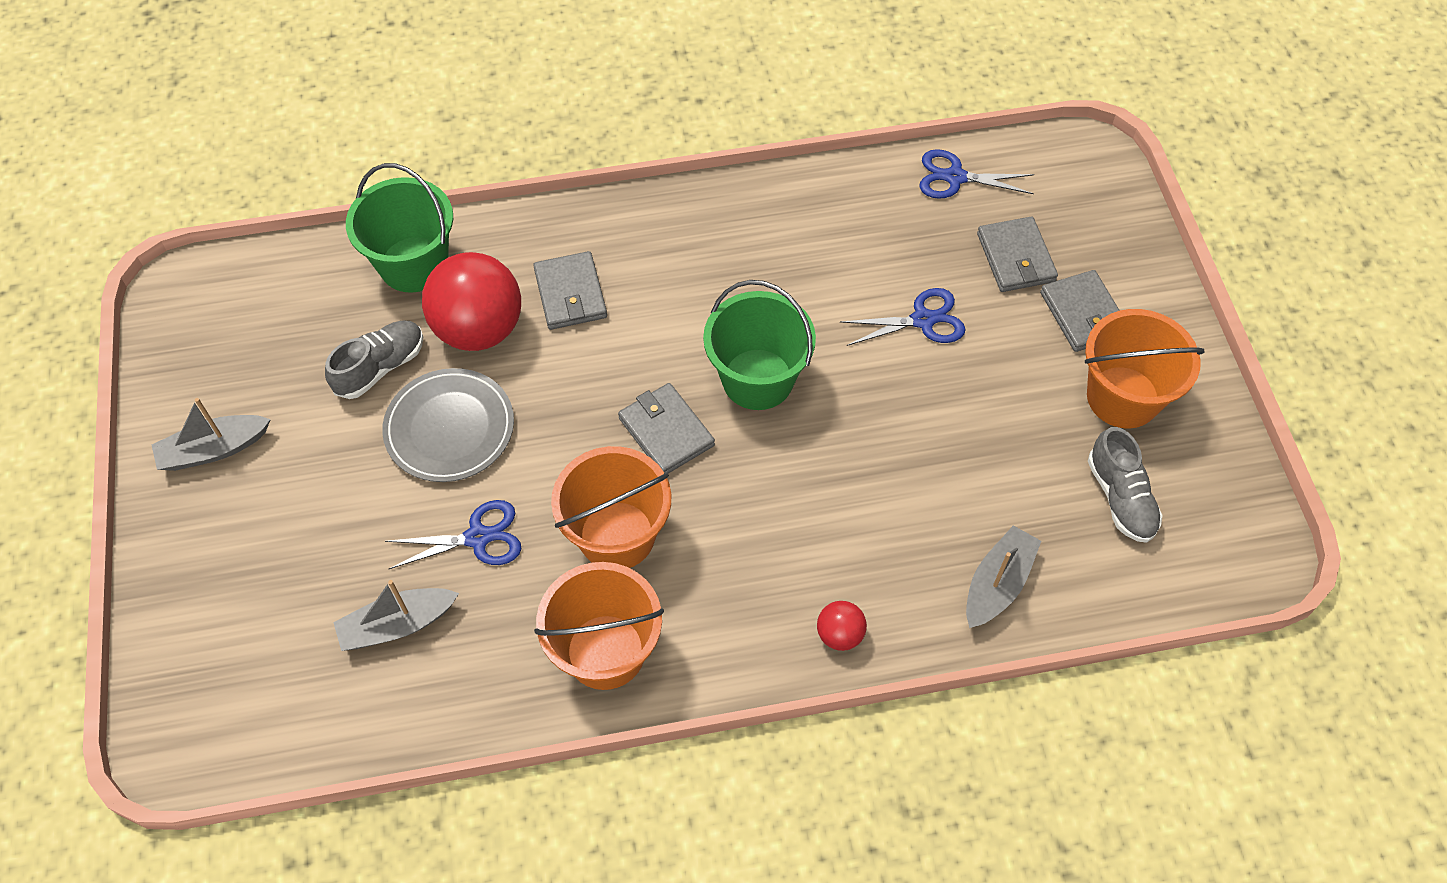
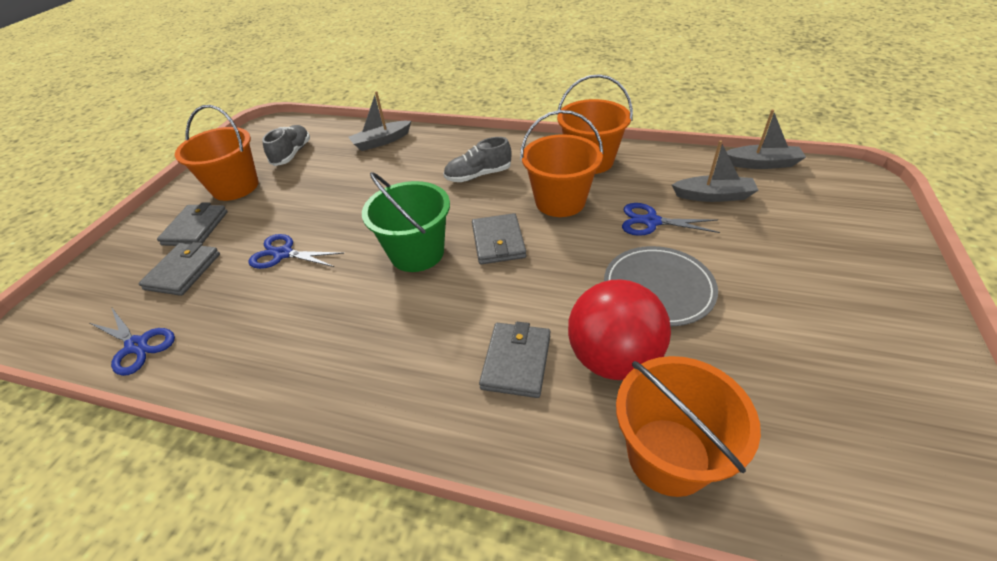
camera: 150 degrees left, 15 degrees down
(214, 449) = (882, 334): grey boat -> grey boat (762, 164)
(380, 367) = (716, 355): grey shoe -> grey shoe (478, 175)
(414, 264) = (668, 456): green bucket -> orange bucket
(839, 634) = (468, 142): red ball -> none

